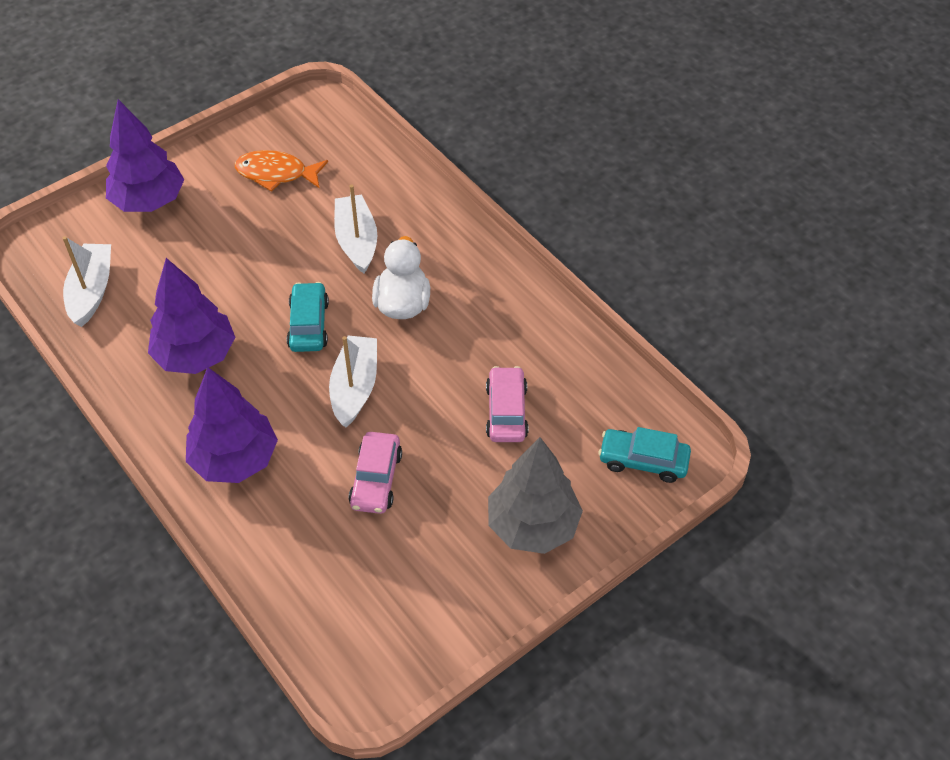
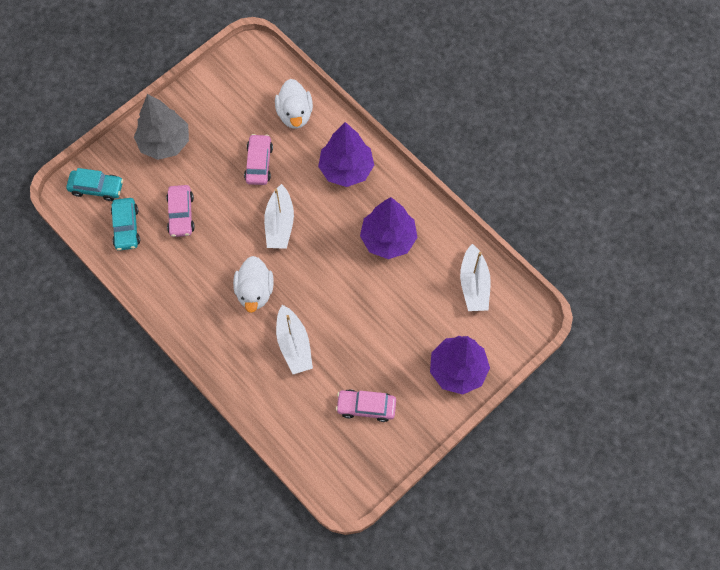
camera: 175 degrees right, 15 degrees up
(276, 174) = (366, 407): orange fish -> pink car
(303, 558) = (295, 114): none -> white duck
(308, 324) = (317, 269): turquoise car -> turquoise car (126, 227)

